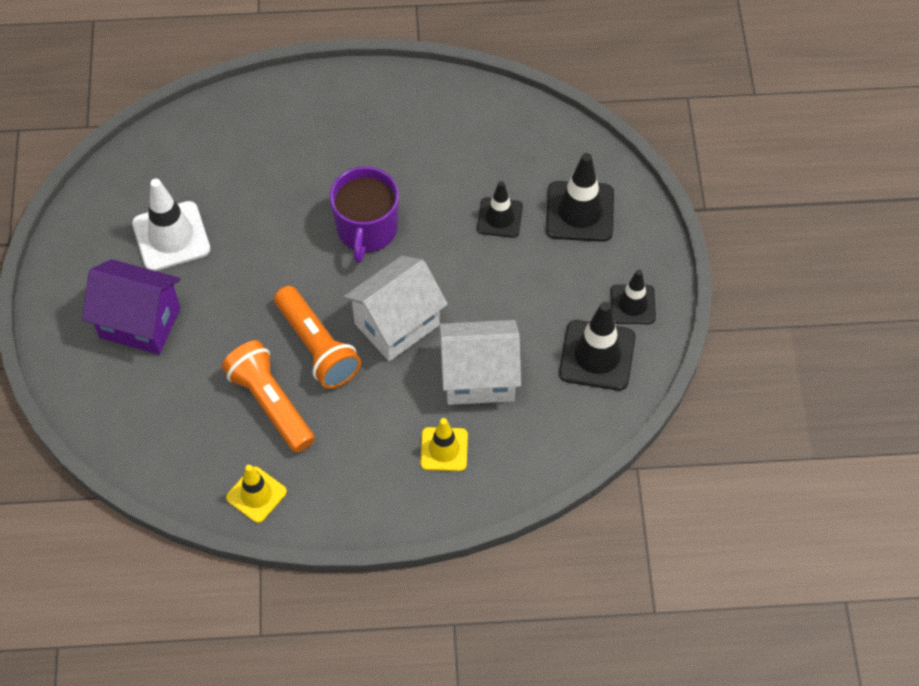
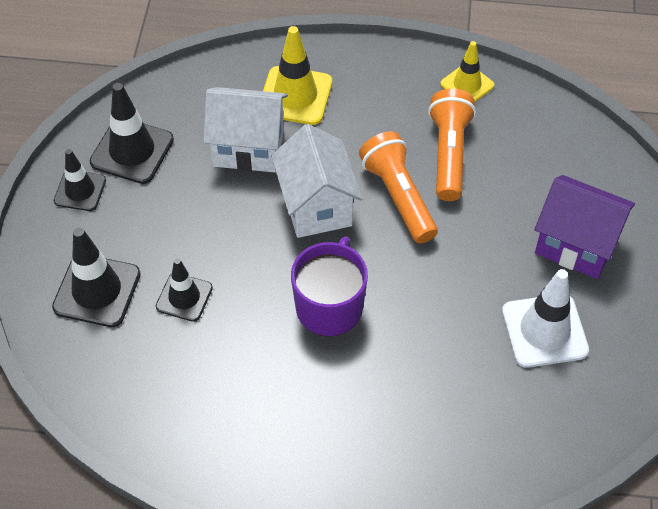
camera: 170 degrees left, 5 degrees down
(270, 403) = (448, 154): orange flashlight -> orange flashlight turned 150 degrees counterclockwise
(397, 324) = (316, 206): white house -> white house turned 75 degrees counterclockwise
(444, 449) = (295, 96): yellow traffic cone -> yellow traffic cone, size x1.56

